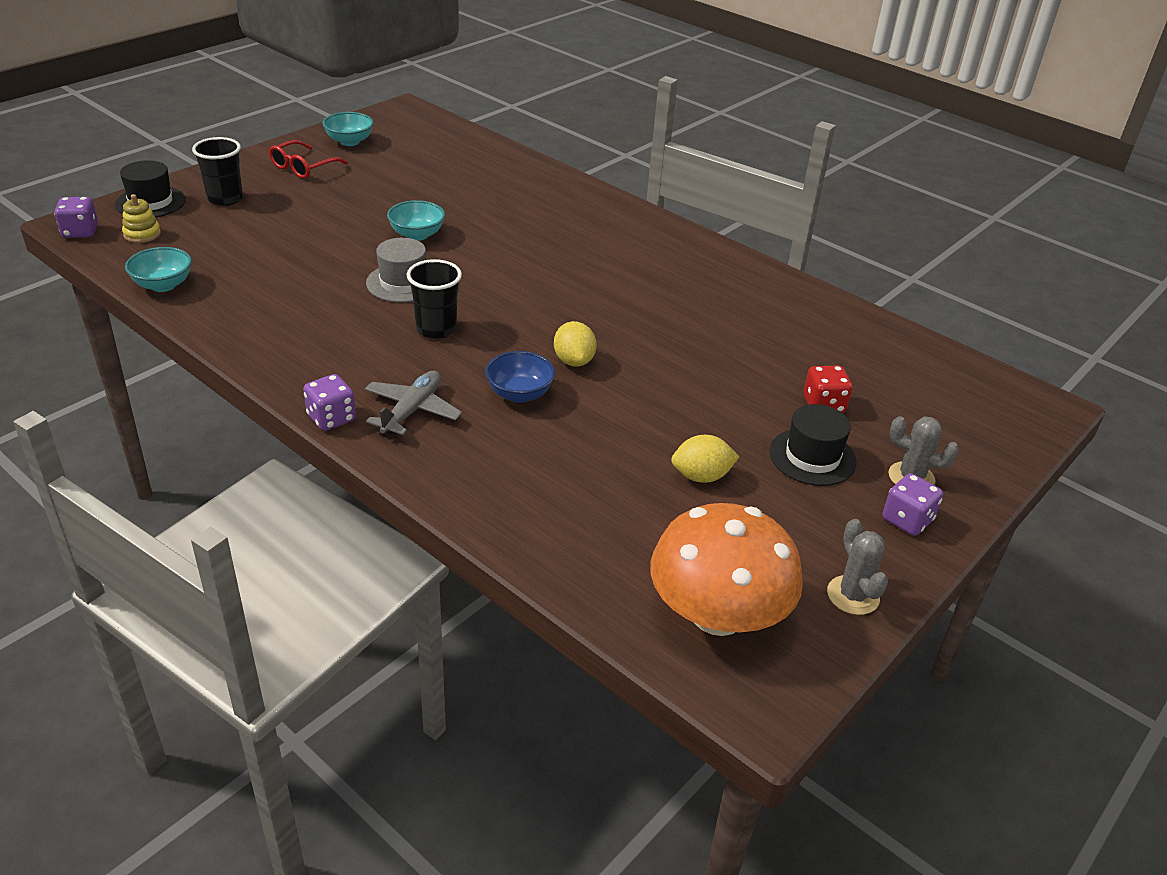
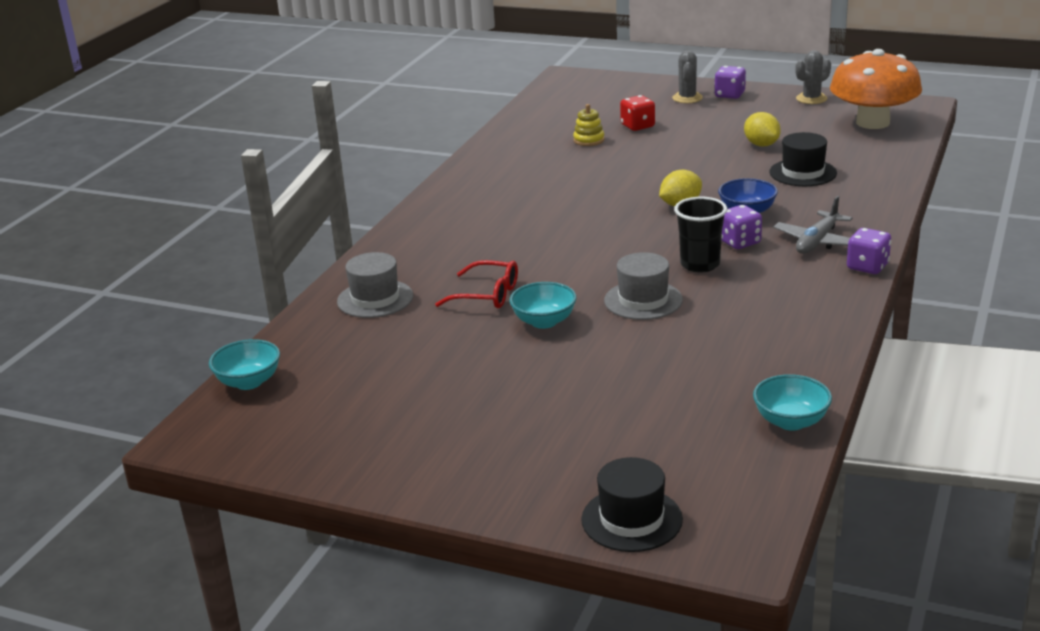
camera: 105 degrees left, 10 degrees down
(80, 232) = (753, 535): purple dice -> purple dice (739, 242)
(142, 234) = (710, 486): yellow stacking toy -> yellow stacking toy (589, 140)
(225, 199) = (571, 467): black cup -> none
(303, 167) = (438, 446): red glasses -> red glasses (486, 295)
(349, 141) = (334, 442): turquoise bowl -> turquoise bowl (249, 382)
(412, 410) = (817, 242): grey plane -> grey plane turned 60 degrees counterclockwise
(524, 184) = (375, 299): none -> grey hat
(812, 457) = (700, 122): black hat -> black hat (803, 173)

